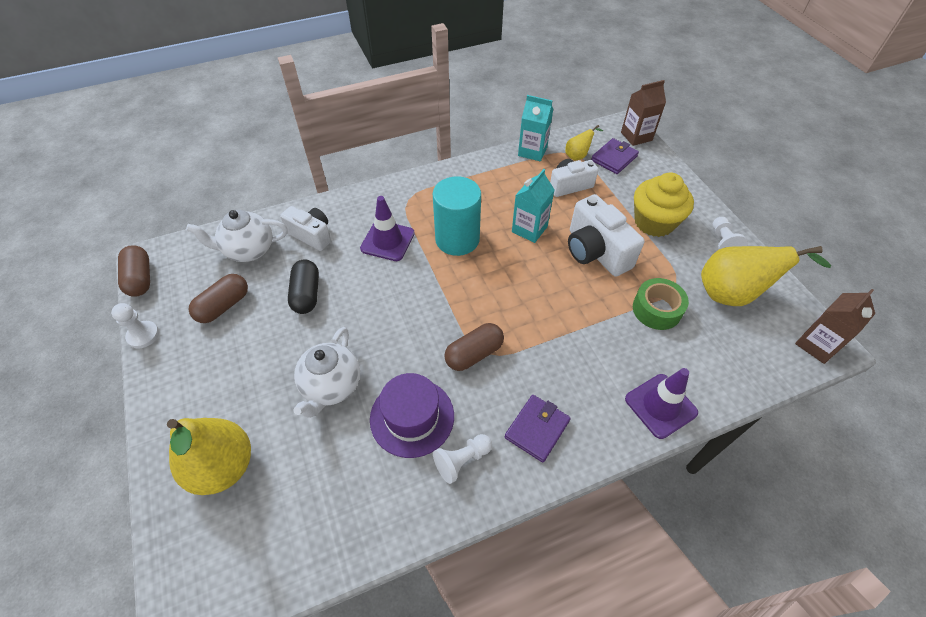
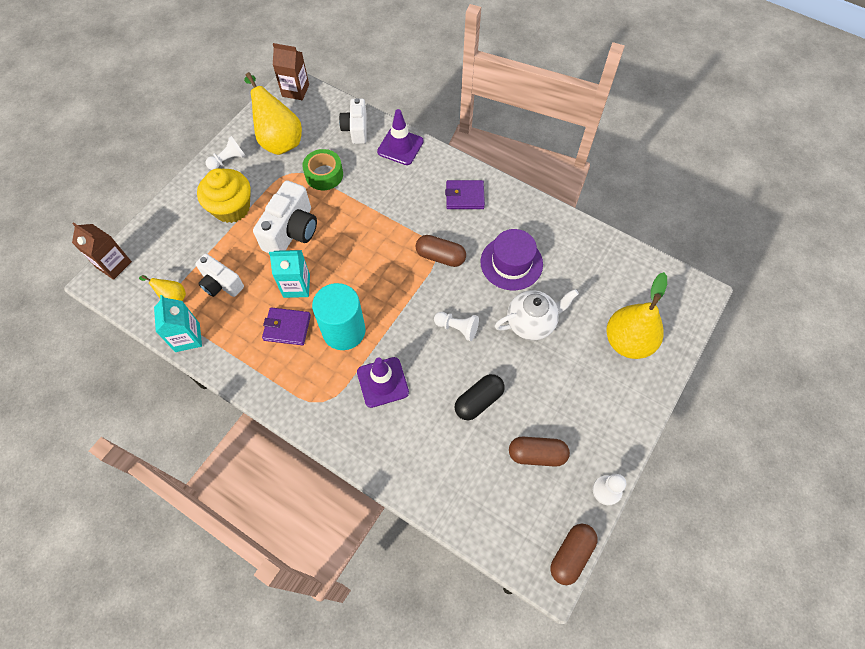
camera: 125 degrees left, 10 degrees up
(249, 250) = (474, 489): white teapot -> none
(311, 235) = (420, 450): white camera -> white camera (356, 129)
(462, 460) = (514, 221): white pawn -> white pawn (457, 328)
(614, 158) = (160, 268): purple wallet -> purple wallet (287, 327)

